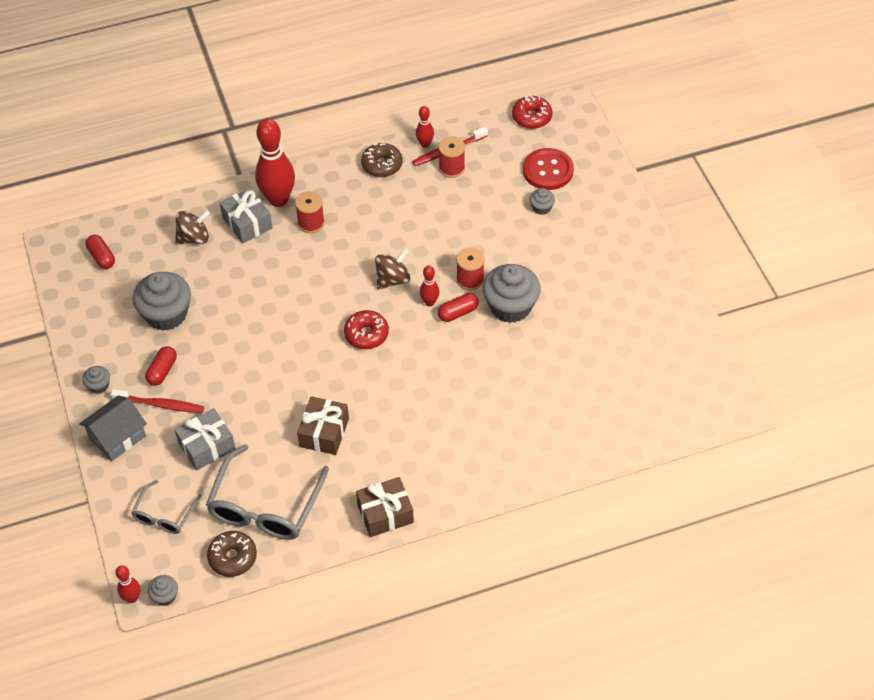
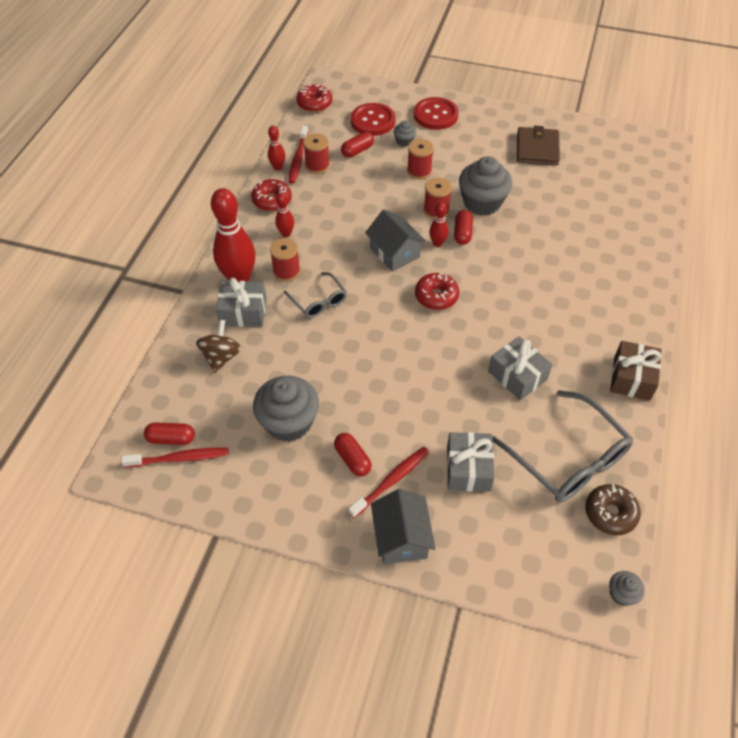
camera: 55 degrees left, 0 degrees up
(89, 272) = (179, 458): none -> red toothbrush
(99, 385) = (325, 522): grey cupcake -> none
(132, 598) = (607, 625): red bowling pin -> red bowling pin (286, 234)
(164, 514) = (524, 544): grey glasses -> grey glasses (318, 301)
(324, 432) = (517, 376): brown gift -> grey gift
(382, 165) = (272, 200): brown donut -> red donut
(393, 279) = (394, 253): brown spinning top -> grey house
(497, 183) = (357, 151): none -> red capsule
(510, 240) = (419, 171): none -> red spool
(601, 210) = (435, 115): none -> red button
(626, 310) = (537, 149): none -> brown wallet

